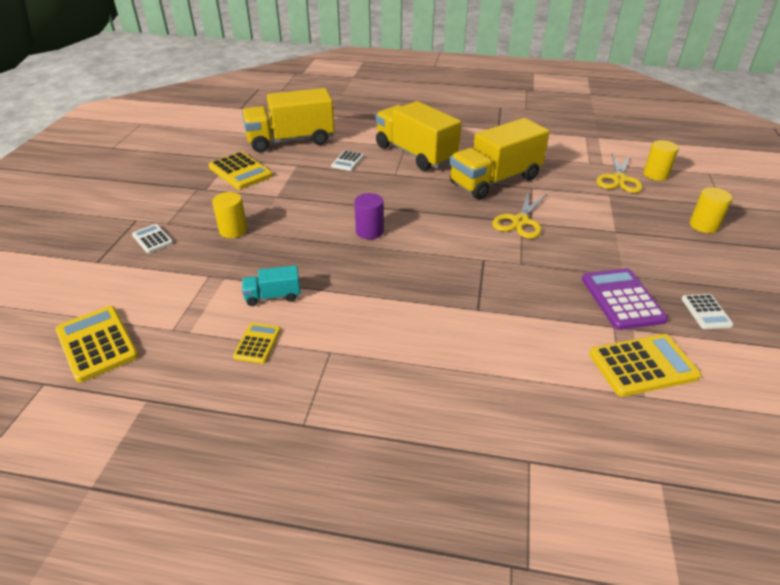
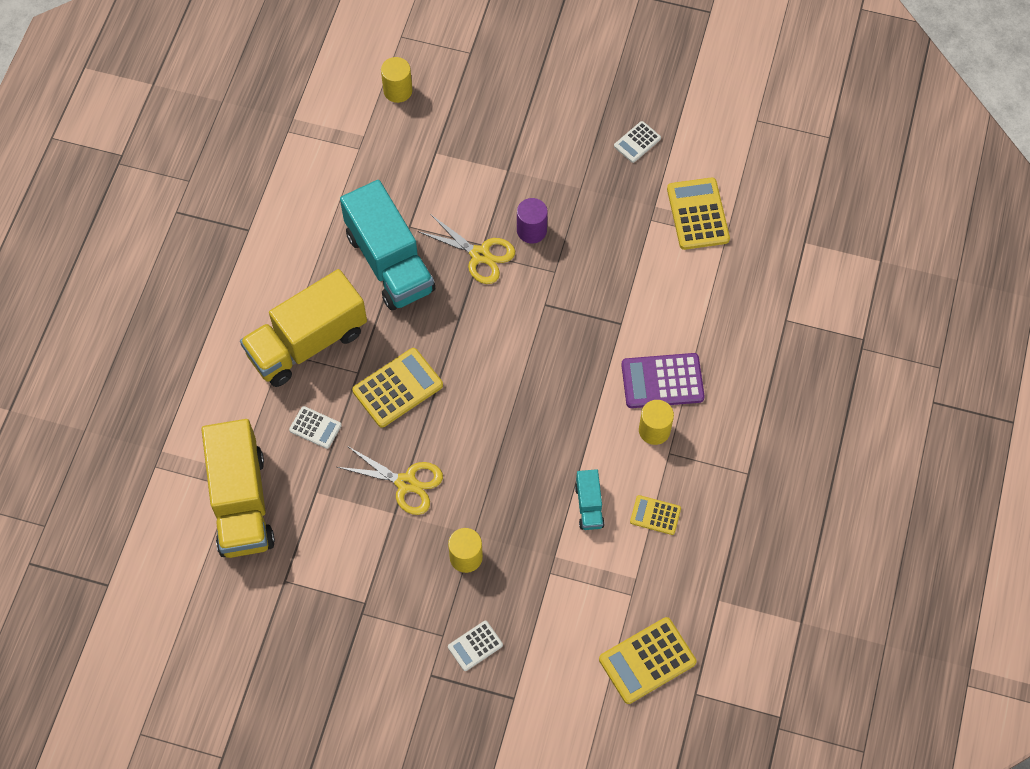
camera: 85 degrees left, 25 degrees up
(240, 171) = (324, 563): yellow calculator -> yellow calculator (397, 388)
(369, 231) = (483, 410): purple cylinder -> purple cylinder (531, 230)
(495, 181) = (389, 262): yellow truck -> turquoise truck
(619, 179) = (403, 131): yellow scissors -> yellow scissors (406, 483)
(622, 299) = (615, 201): purple calculator -> purple calculator (662, 381)
(703, 225) = (506, 87): yellow cylinder -> yellow cylinder (654, 430)
(706, 312) = (637, 142): white calculator -> white calculator turned 135 degrees clockwise

